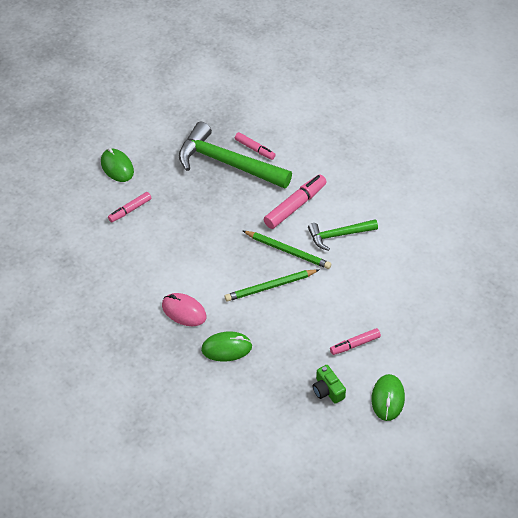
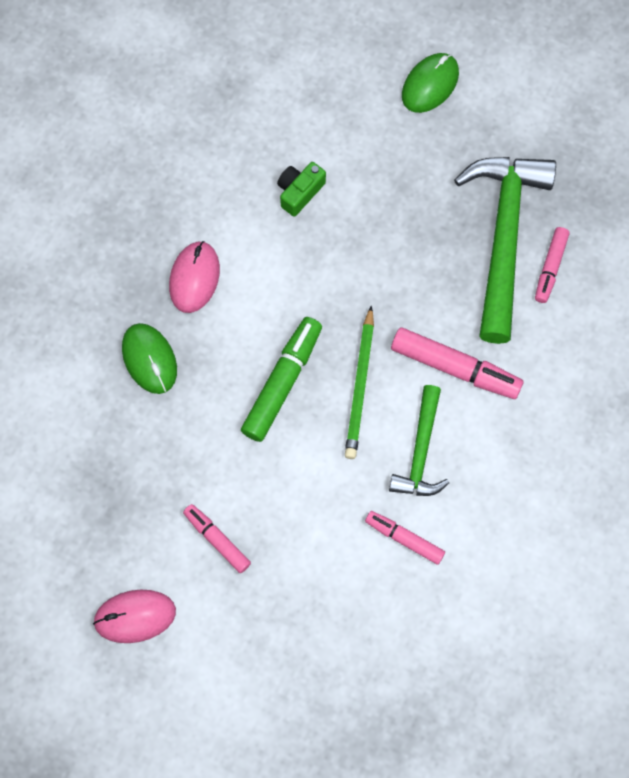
camera: 70 degrees right, 20 degrees up
(130, 210) = (353, 135): pink marker -> pink marker (404, 539)
(270, 286) = (282, 383): green pencil -> green marker
(327, 390) = (122, 525): green camera -> green camera (299, 192)
(338, 235) = (420, 452): green hammer -> green hammer turned 135 degrees counterclockwise
(387, 398) = (135, 616): green mouse -> pink mouse

